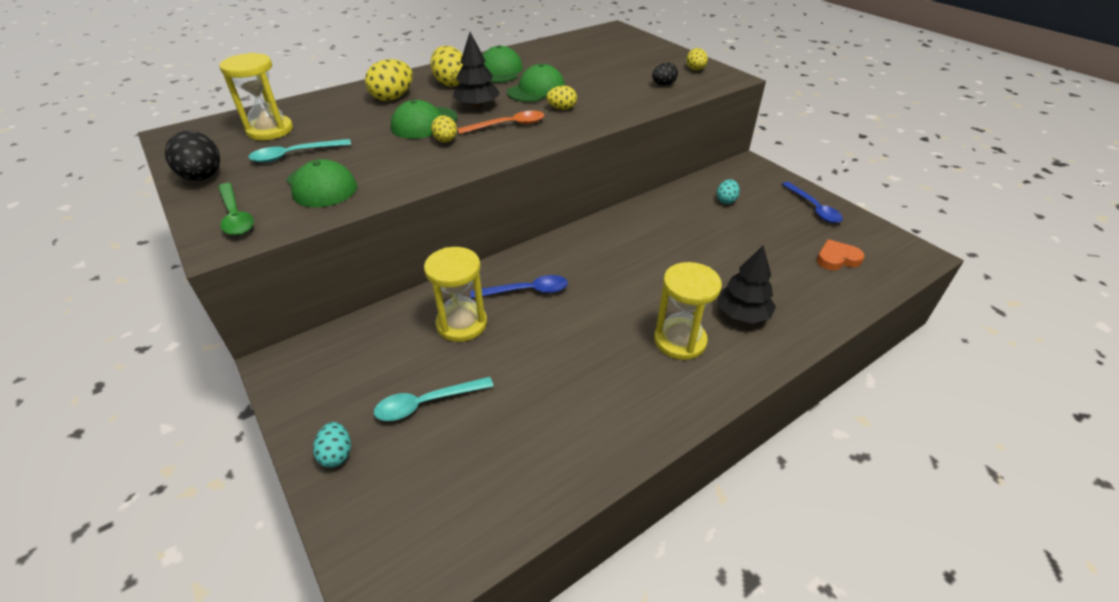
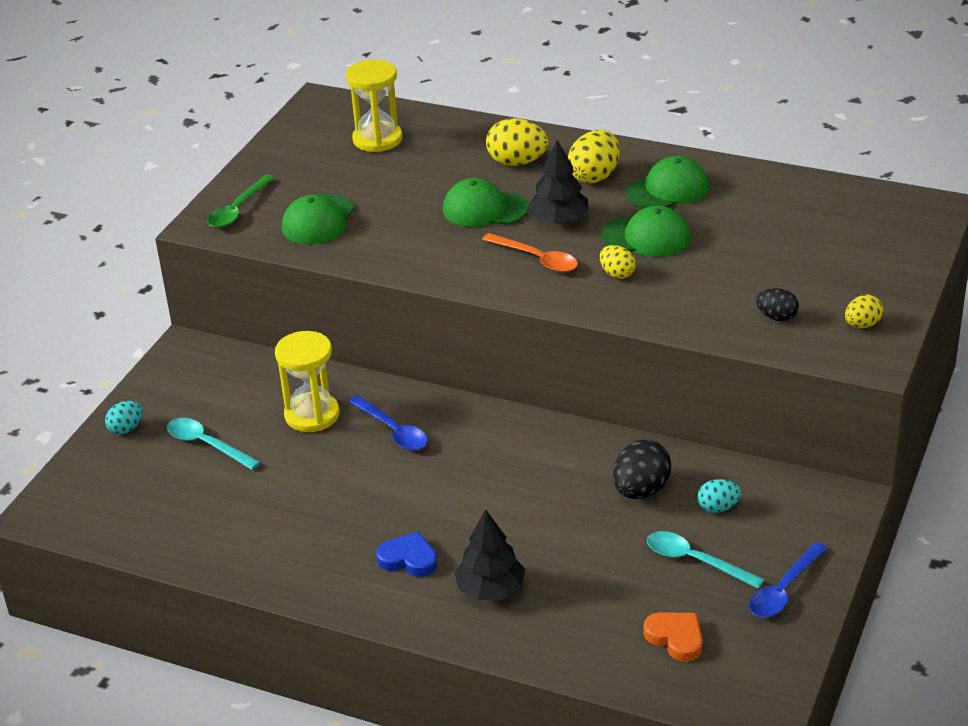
camera: 60 degrees right, 5 degrees down
(203, 177) = (273, 159): black egg -> black egg (641, 490)
(295, 155) = (350, 178): turquoise spoon -> turquoise spoon (695, 561)
(446, 141) = (462, 240): yellow egg -> none
(680, 340) = (408, 559): yellow hourglass -> blue heart

